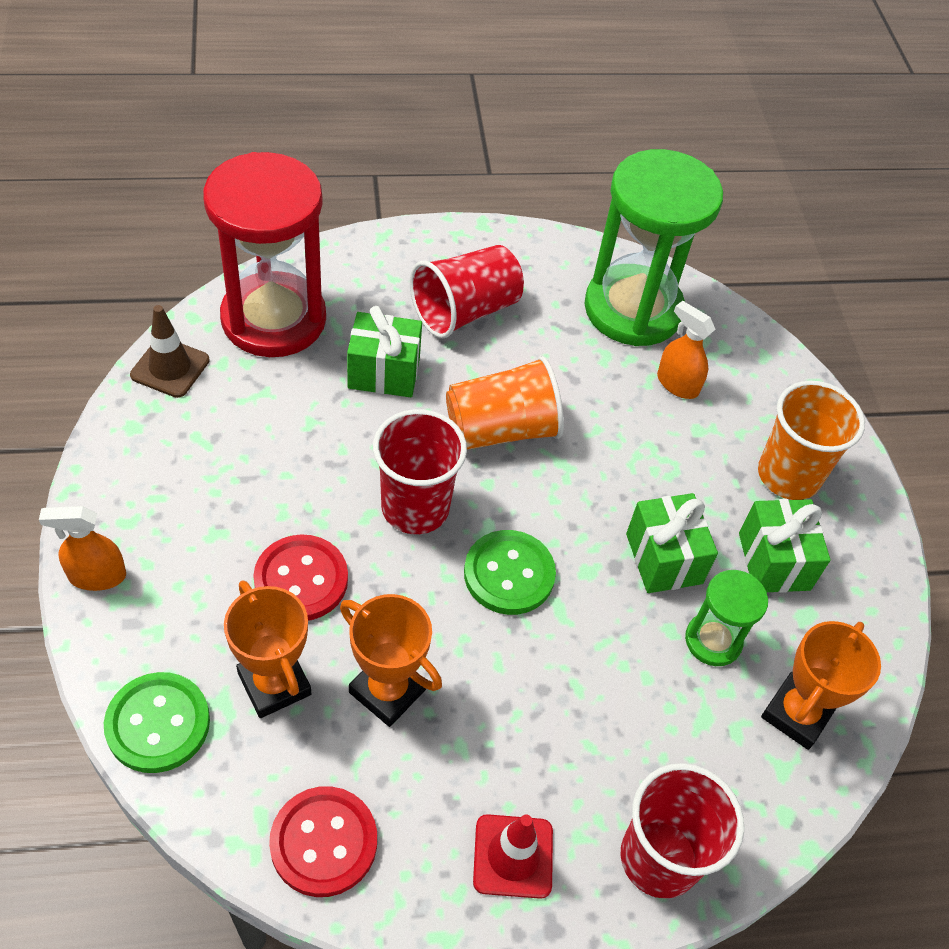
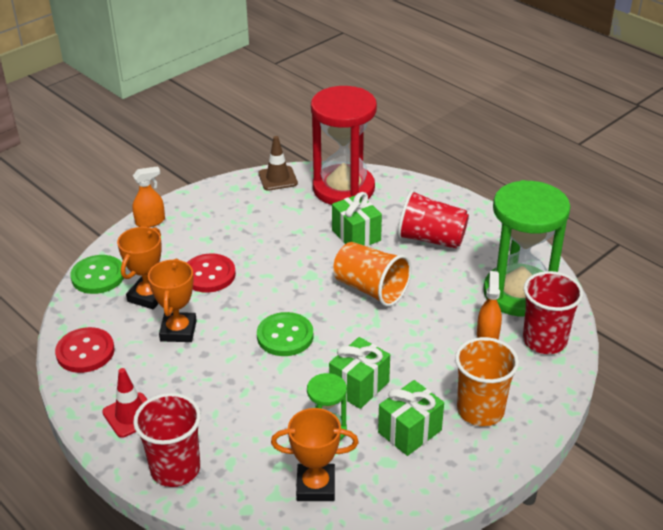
camera: 60 degrees right, 15 degrees down
(97, 576) = (150, 221): orange spray bottle -> orange spray bottle turned 105 degrees clockwise
(415, 508) = (288, 286): red cup -> red cup (544, 340)

